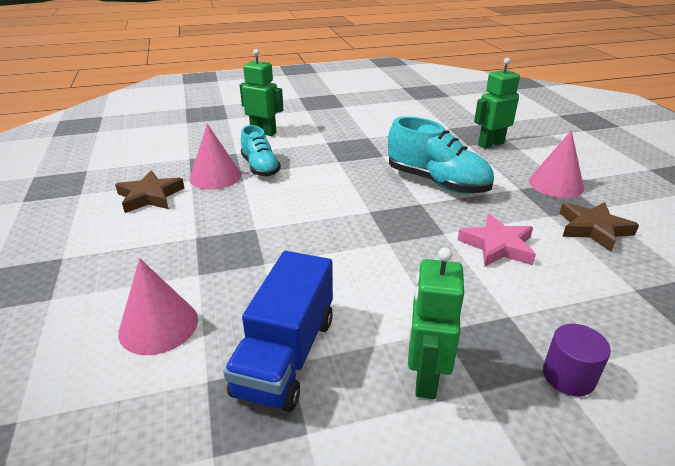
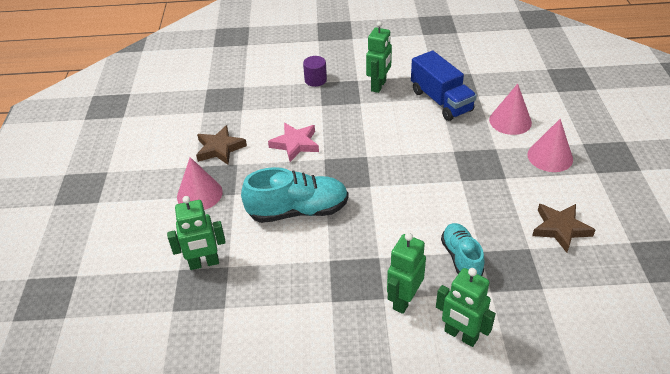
camera: 165 degrees left, 10 degrees up
(215, 176) = (506, 249): pink cone -> pink cone (550, 157)
(286, 355) = (441, 101): blue truck -> blue truck turned 120 degrees clockwise
(310, 142) = (404, 300): none -> green robot
(437, 182) = (298, 211): turquoise shoe -> turquoise shoe turned 120 degrees clockwise

